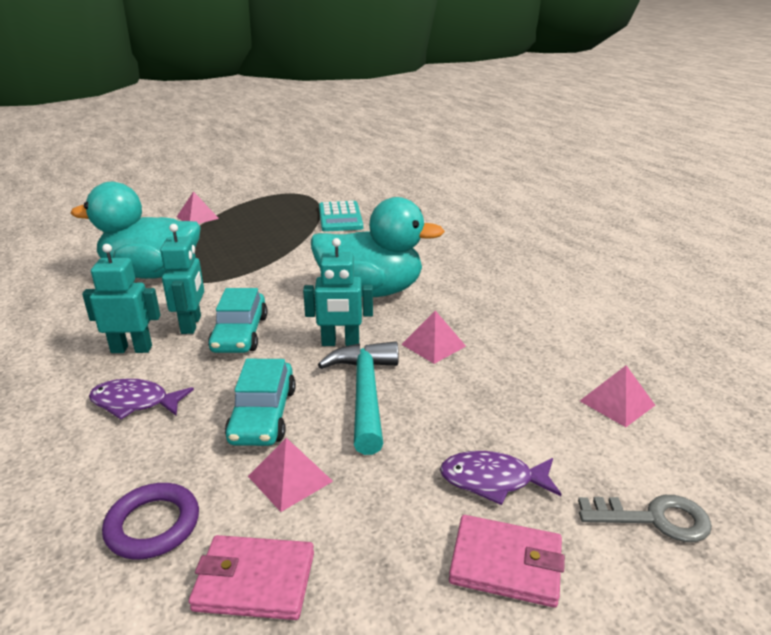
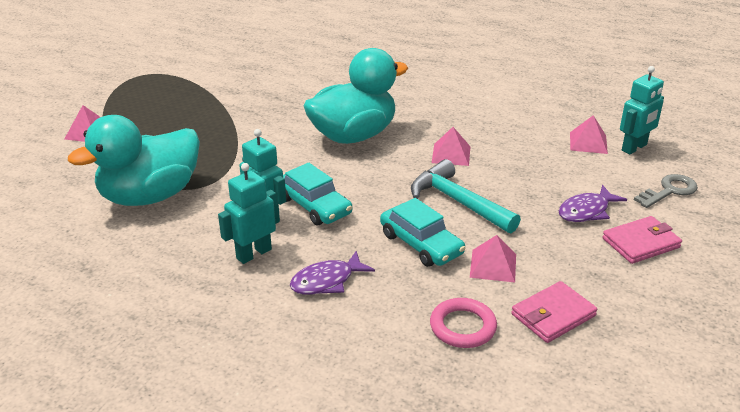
camera: 40 degrees left, 5 degrees up
(153, 525) = (463, 327): purple ring -> pink ring
(340, 217) = (226, 84): turquoise calculator -> none
(340, 343) = (393, 179): turquoise robot -> turquoise robot (634, 148)

